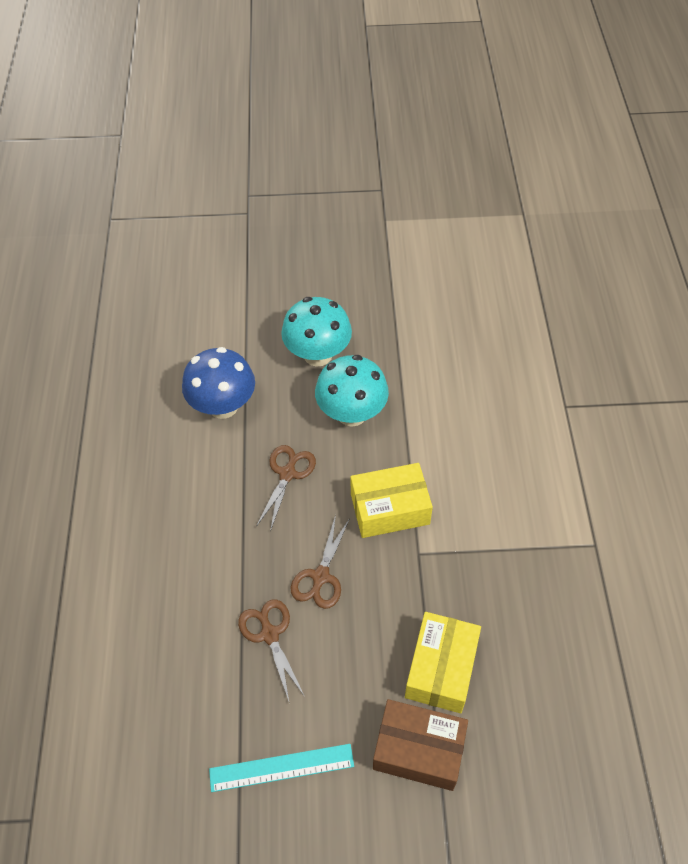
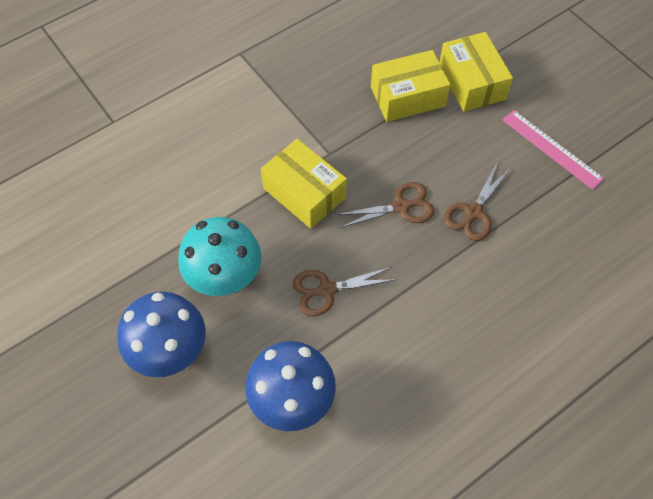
camera: 125 degrees left, 5 degrees up
(281, 767) = (551, 149): turquoise ruler -> pink ruler
(318, 354) = (170, 351): turquoise mushroom -> blue mushroom
(418, 750) = (471, 82): brown box -> yellow box

